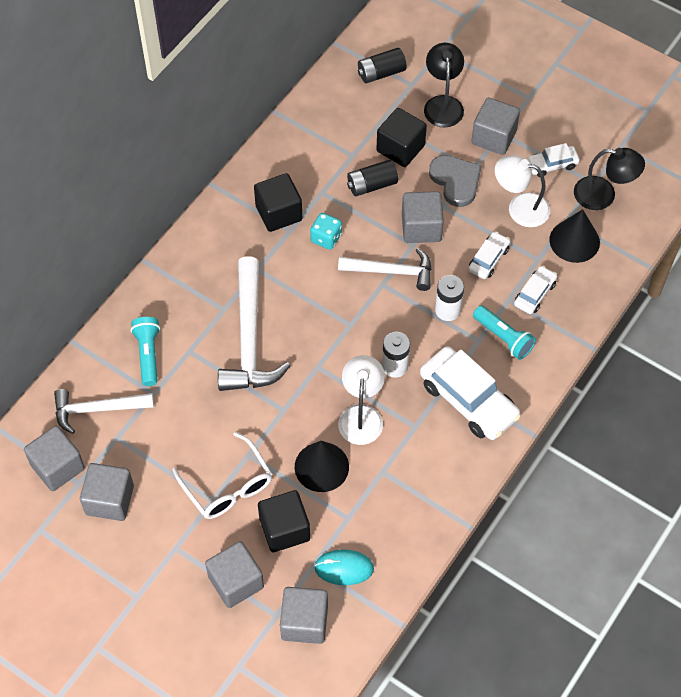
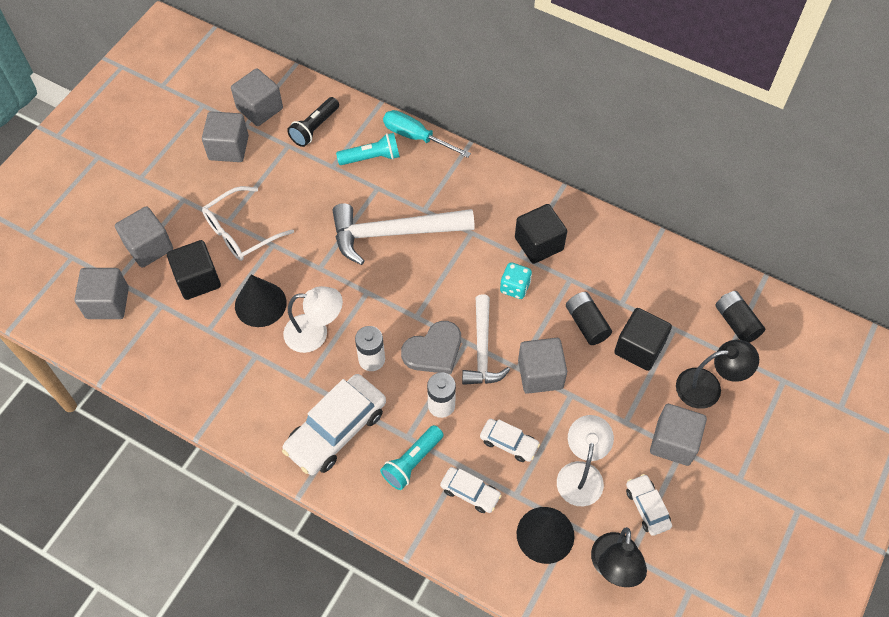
camera: 85 degrees right, 0 degrees up
(97, 409) = (315, 128): white hammer -> black flashlight
(127, 310) = (416, 137): none -> turquoise screwdriver
(344, 568) = (157, 330): turquoise mouse -> none
(455, 181) = (606, 405): grey heart -> grey heart (434, 350)

